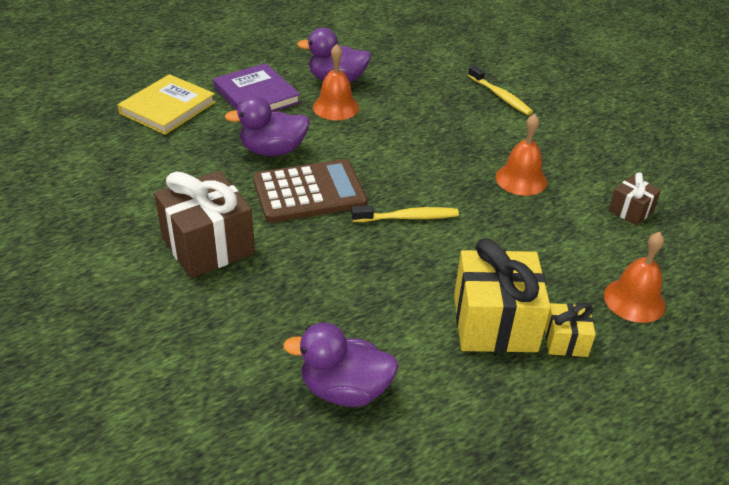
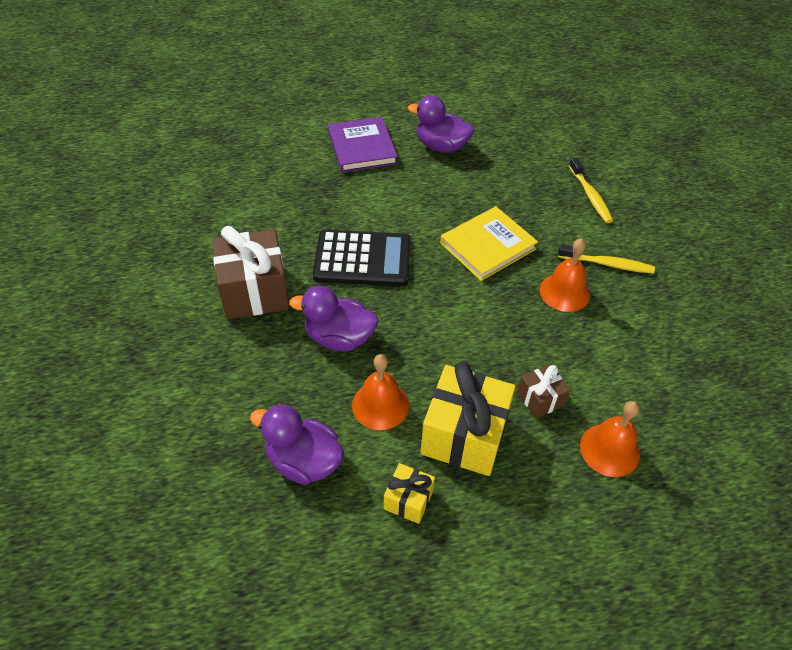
camera: 20 degrees right, 10 degrees up
(167, 108) = (280, 145): yellow book -> yellow book (487, 246)
(273, 150) = (350, 209): purple duck -> purple duck (339, 338)
(309, 192) = (362, 259): brown calculator -> black calculator
(335, 107) = (427, 175): orange bell -> orange bell (380, 405)
(408, 217) = (438, 307): yellow toothbrush -> yellow toothbrush (607, 264)
(565, 341) = (521, 472): yellow gift -> yellow gift (408, 500)
(630, 211) = (657, 353): brown gift -> brown gift (540, 399)

